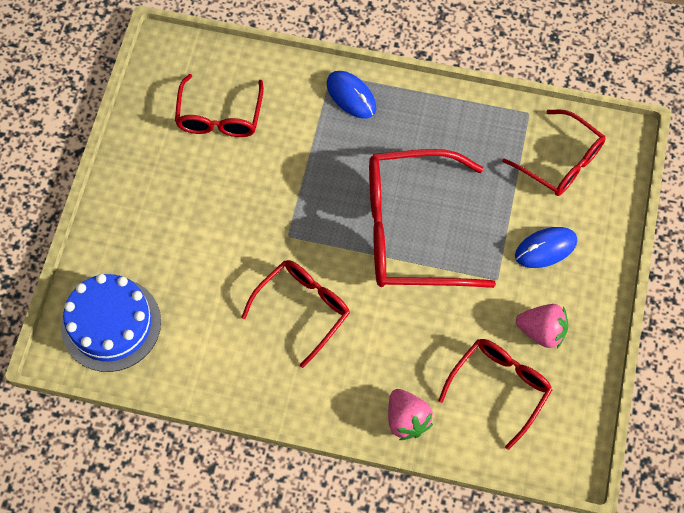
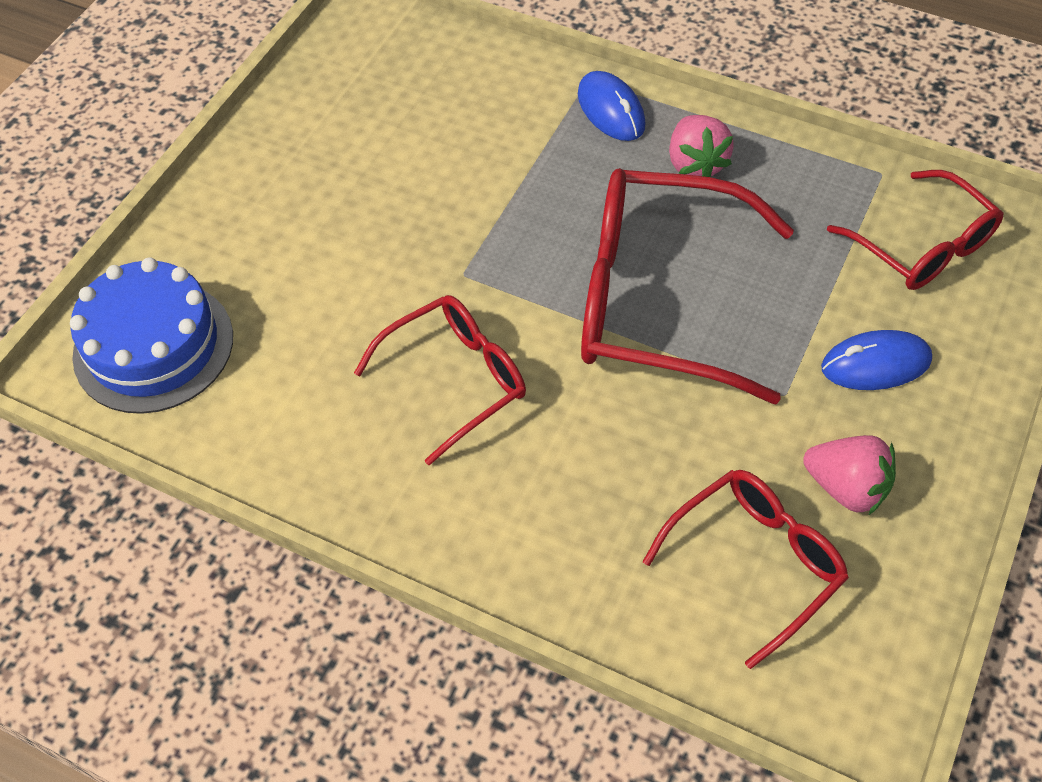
camera: 15 degrees right, 10 degrees down
(220, 116) = (410, 105): red glasses -> none
(406, 419) = (581, 581): pink strawberry -> pink strawberry (695, 164)

